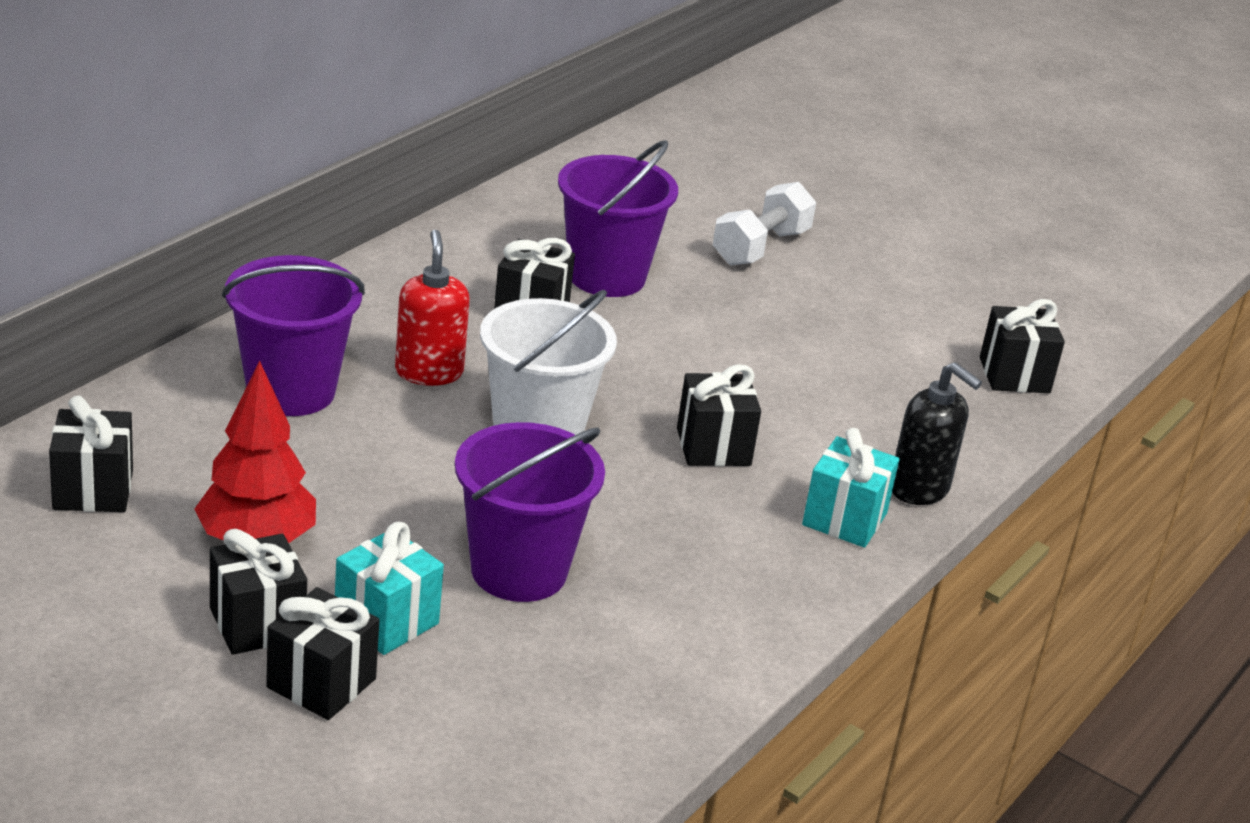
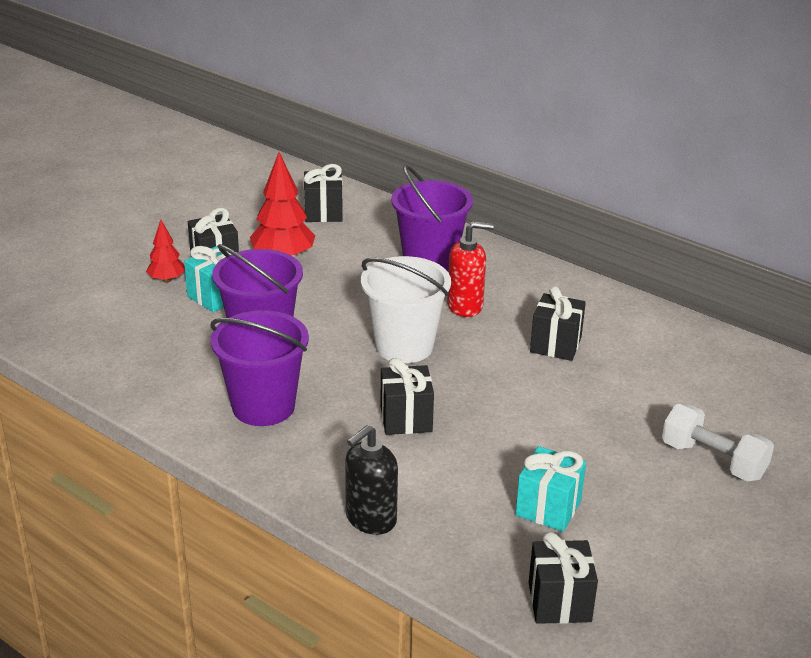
camera: 95 degrees right, 0 degrees up
(321, 683) = (167, 280): black gift -> red tree
(606, 276) = (622, 378): purple bucket -> purple bucket (263, 406)
(844, 519) = (326, 475): turquoise gift -> turquoise gift (548, 508)

